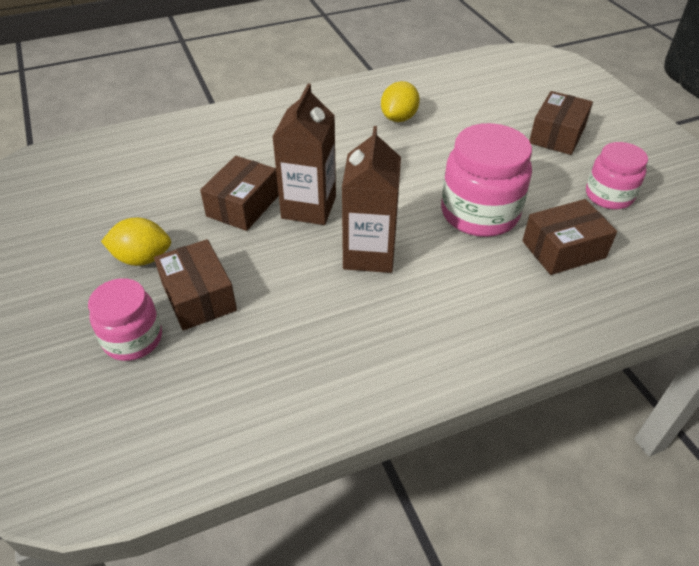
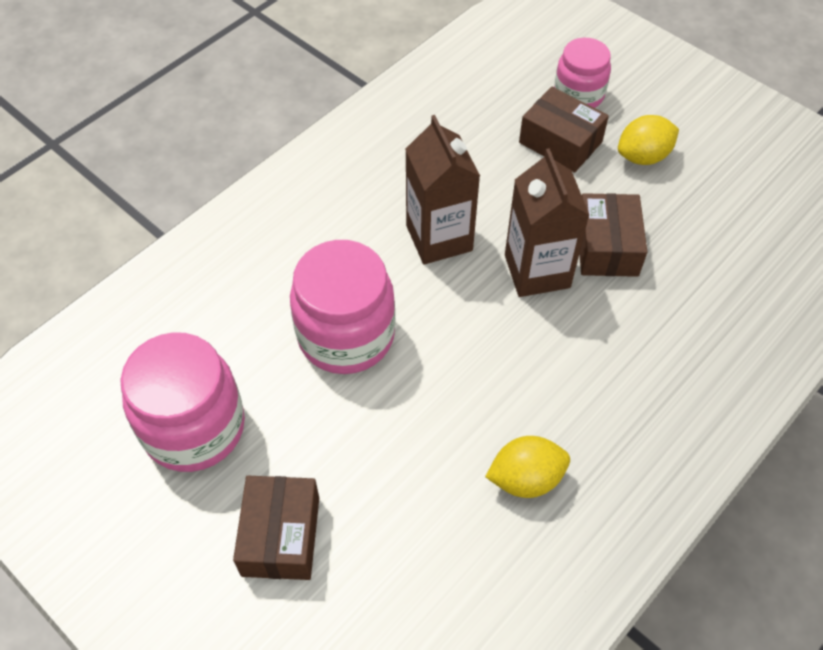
camera: 155 degrees right, 10 degrees up
(399, 118) = (525, 478): yellow lemon -> yellow lemon turned 75 degrees clockwise
(563, 249) = (240, 318): brown box -> none
(609, 196) = (194, 427): pink jar -> pink jar, size x1.60

